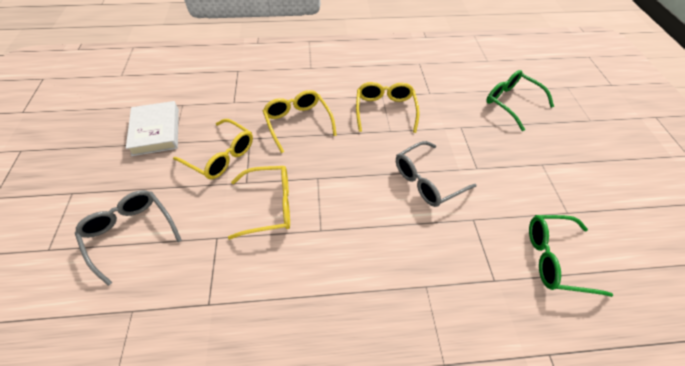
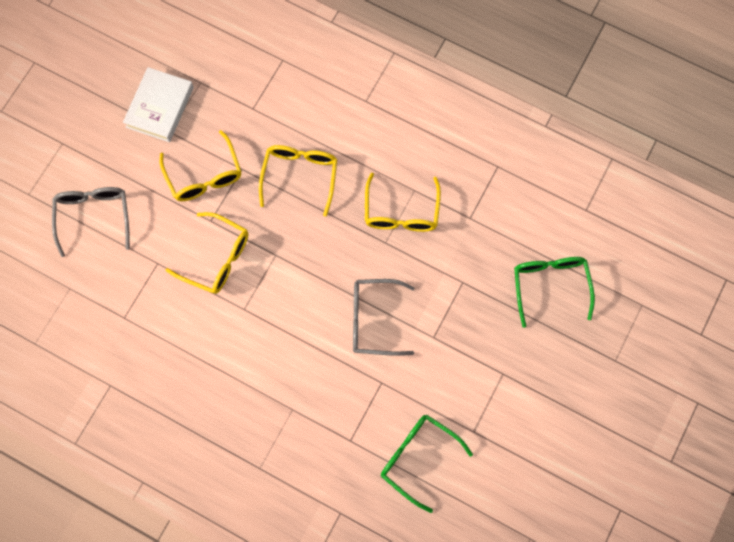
camera: 35 degrees right, 20 degrees up
(385, 110) = (401, 212): yellow glasses -> yellow glasses turned 150 degrees clockwise

